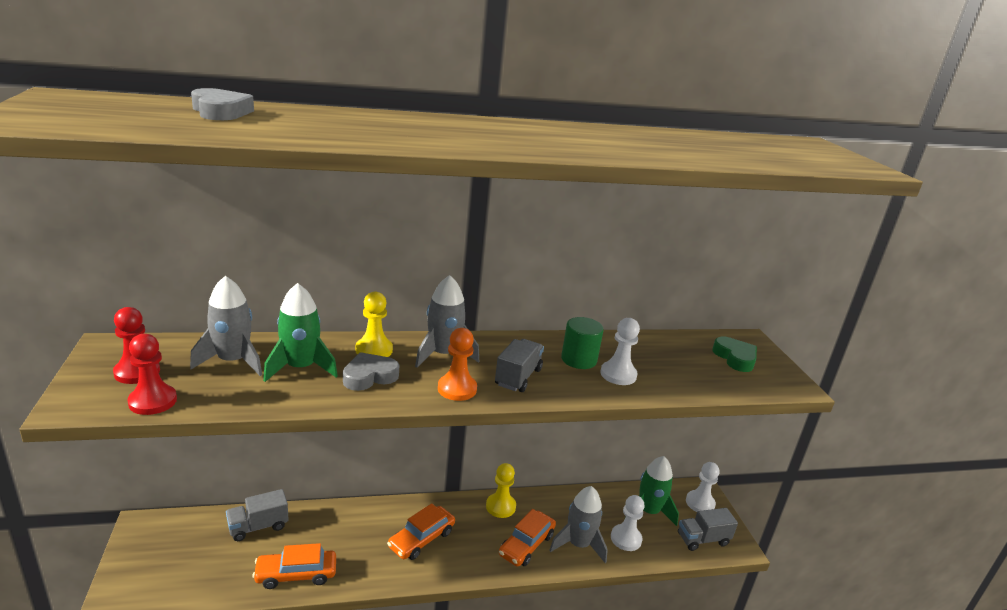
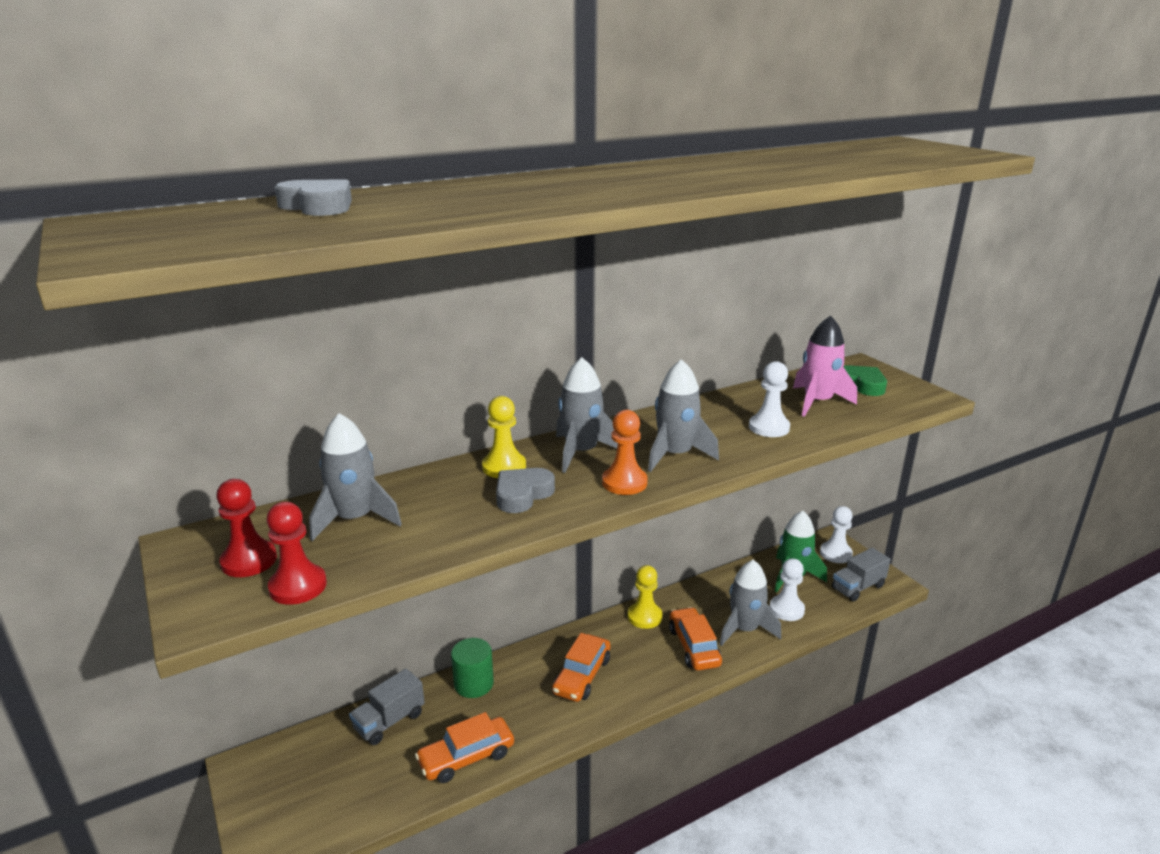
camera: 15 degrees left, 0 degrees up
(300, 368) = (439, 506): green rocket -> none
(518, 377) = (675, 455): grey truck -> grey rocket
(526, 545) = (694, 646): orange car -> orange car turned 150 degrees clockwise
(579, 359) = (720, 423): green cylinder -> green cylinder (473, 684)
(681, 363) = (817, 402): none -> pink rocket

